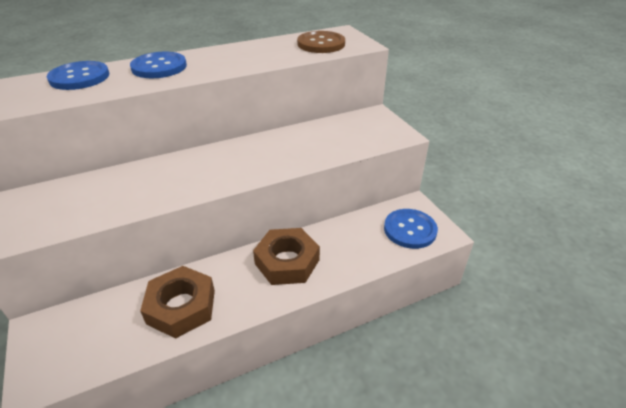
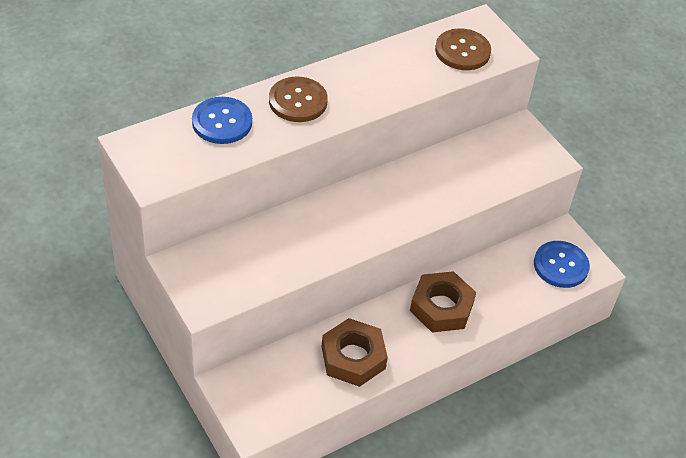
camera: 10 degrees left, 10 degrees up
(159, 67) = (298, 101): blue button -> brown button

